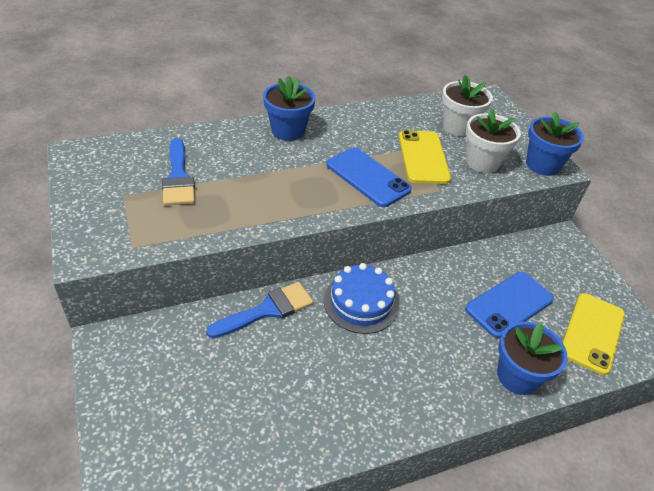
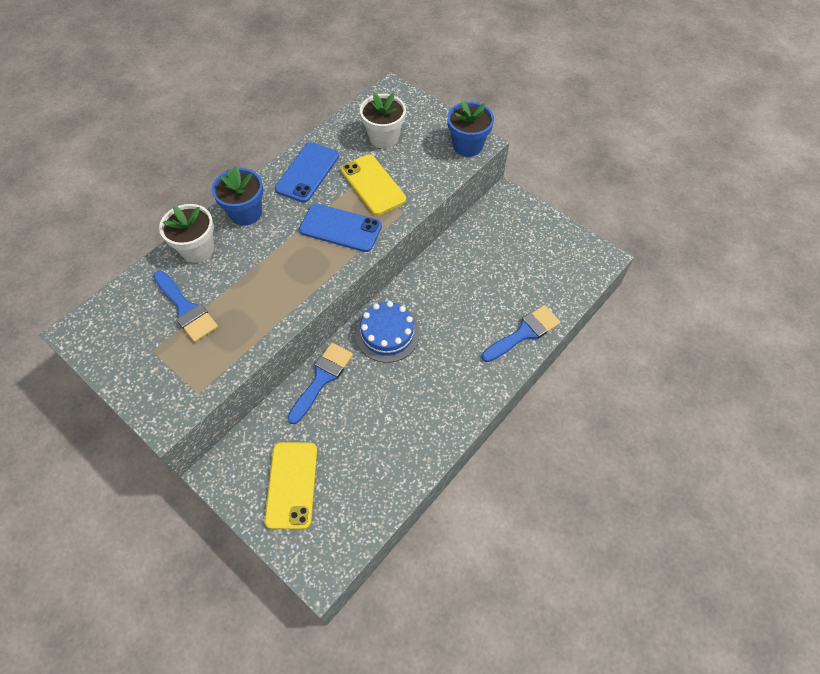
camera: 25 degrees left, 15 degrees up
(482, 162) = (421, 166): white flower pot -> white flower pot (197, 249)
(509, 304) = (492, 277): blue phone -> blue phone (307, 172)
(517, 376) = (524, 333): blue flower pot -> blue brush
(592, 333) = (558, 270): yellow phone -> yellow phone (292, 485)

